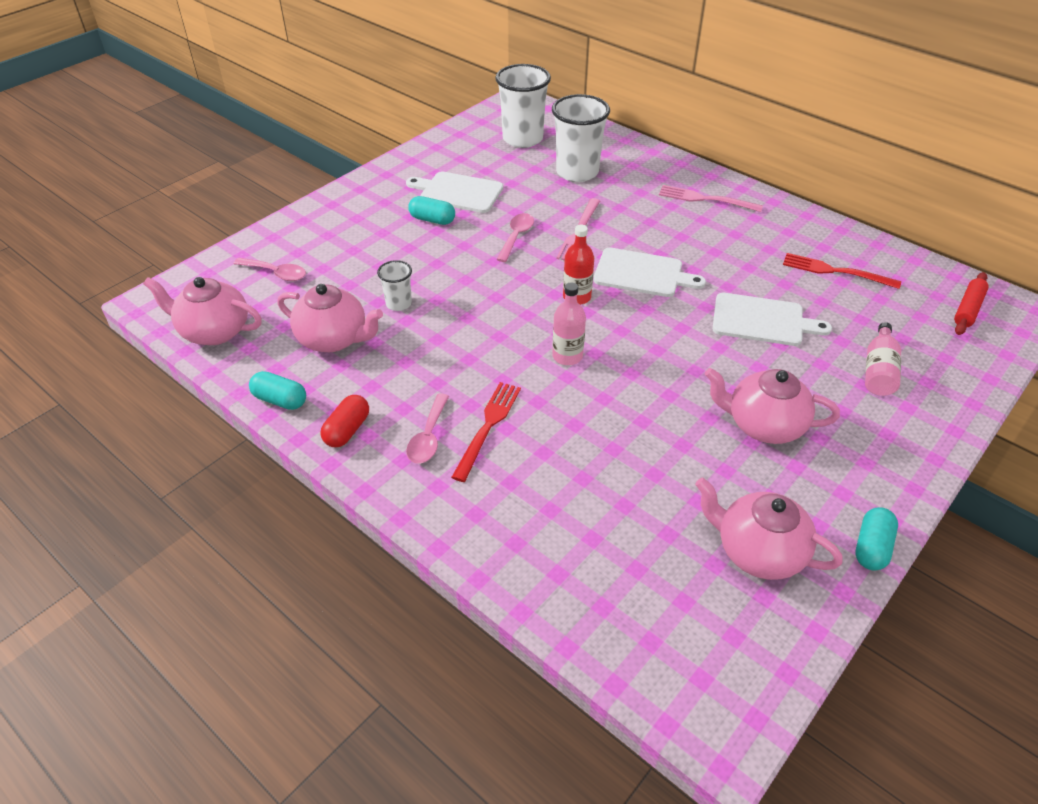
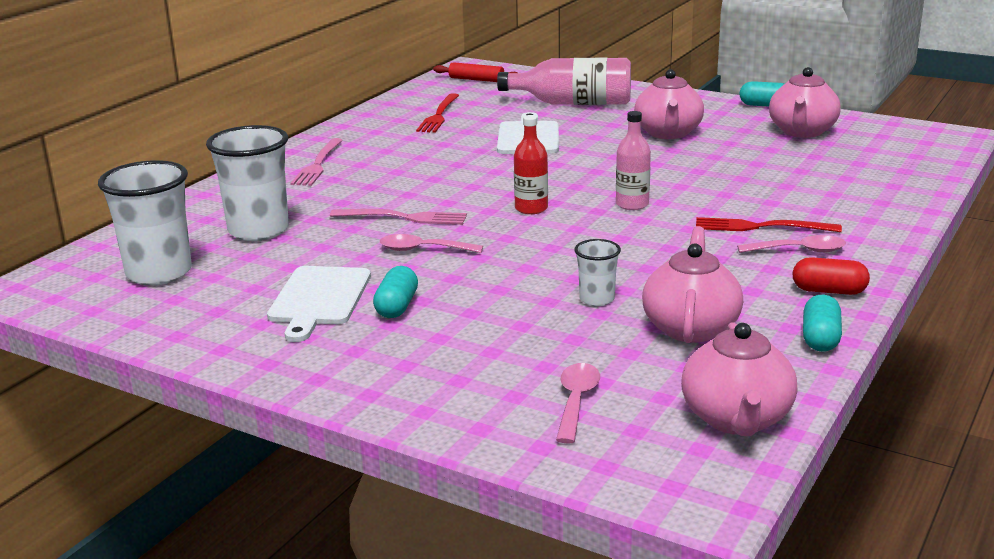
camera: 100 degrees left, 20 degrees down
(642, 274) = (475, 183): white cutting board -> none
(878, 371) = (574, 103): pink bottle -> pink bottle, size x1.71

